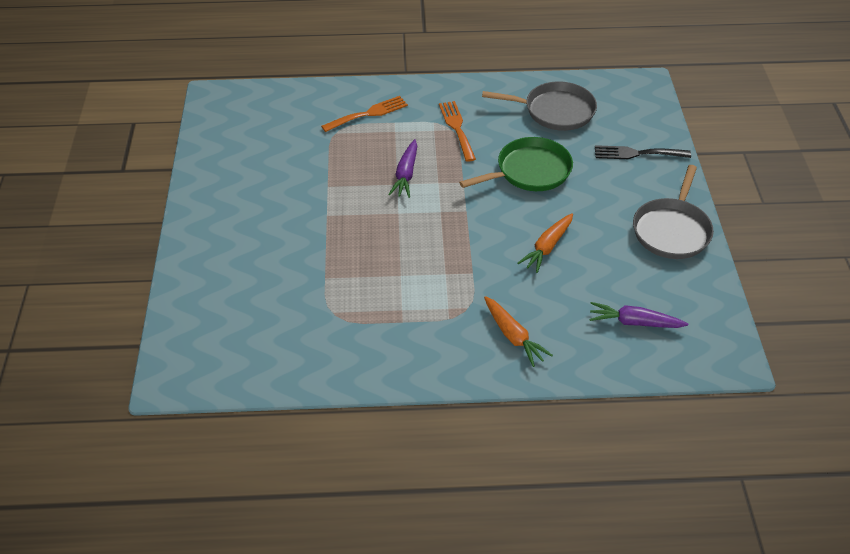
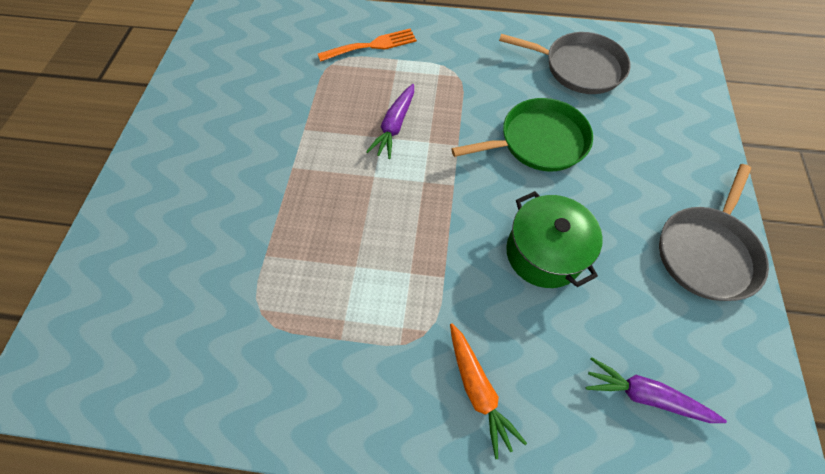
camera: 10 degrees right, 15 degrees up
(457, 128) = (464, 75): orange fork -> none
(547, 247) = (544, 253): orange carrot -> green pot
(637, 153) = (669, 135): black fork -> none

